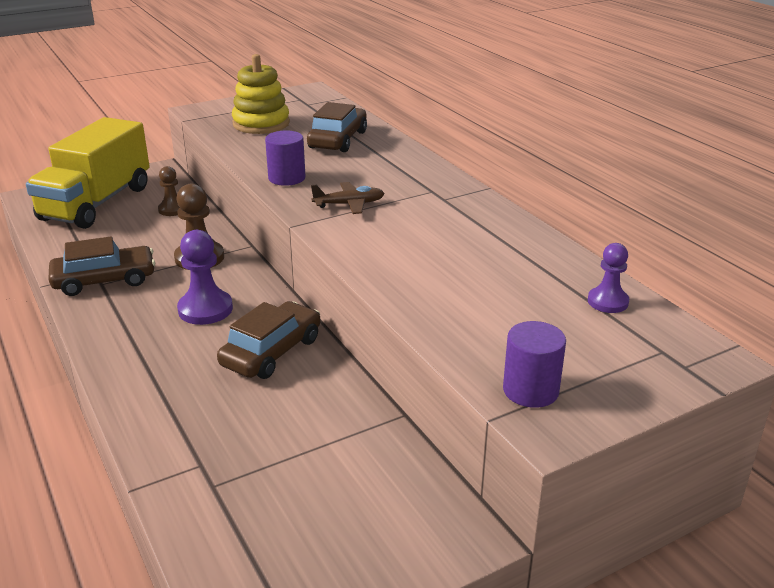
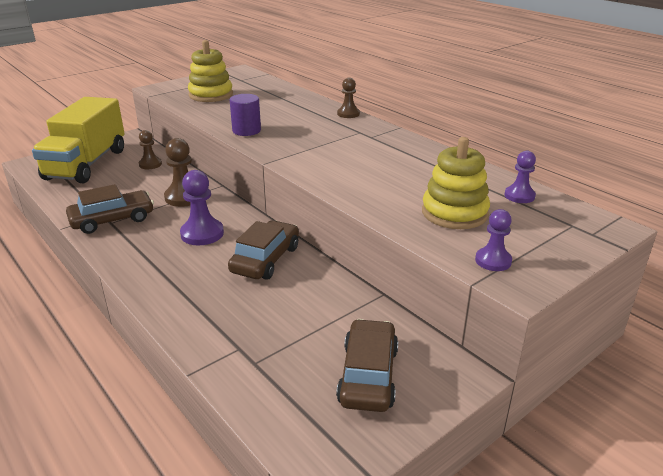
camera: 10 degrees left, 0 degrees up
(338, 140) = (274, 102): brown car -> brown car (368, 375)
(349, 204) = (302, 145): brown plane -> none
(427, 163) = (348, 114): none -> brown pawn
(508, 318) = (454, 213): none -> yellow stacking toy
(530, 390) = (493, 261): purple cylinder -> purple pawn

